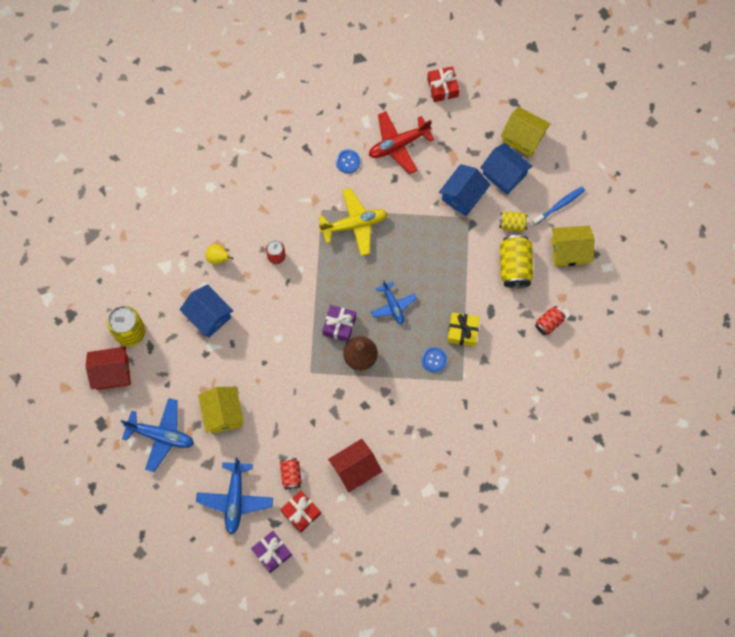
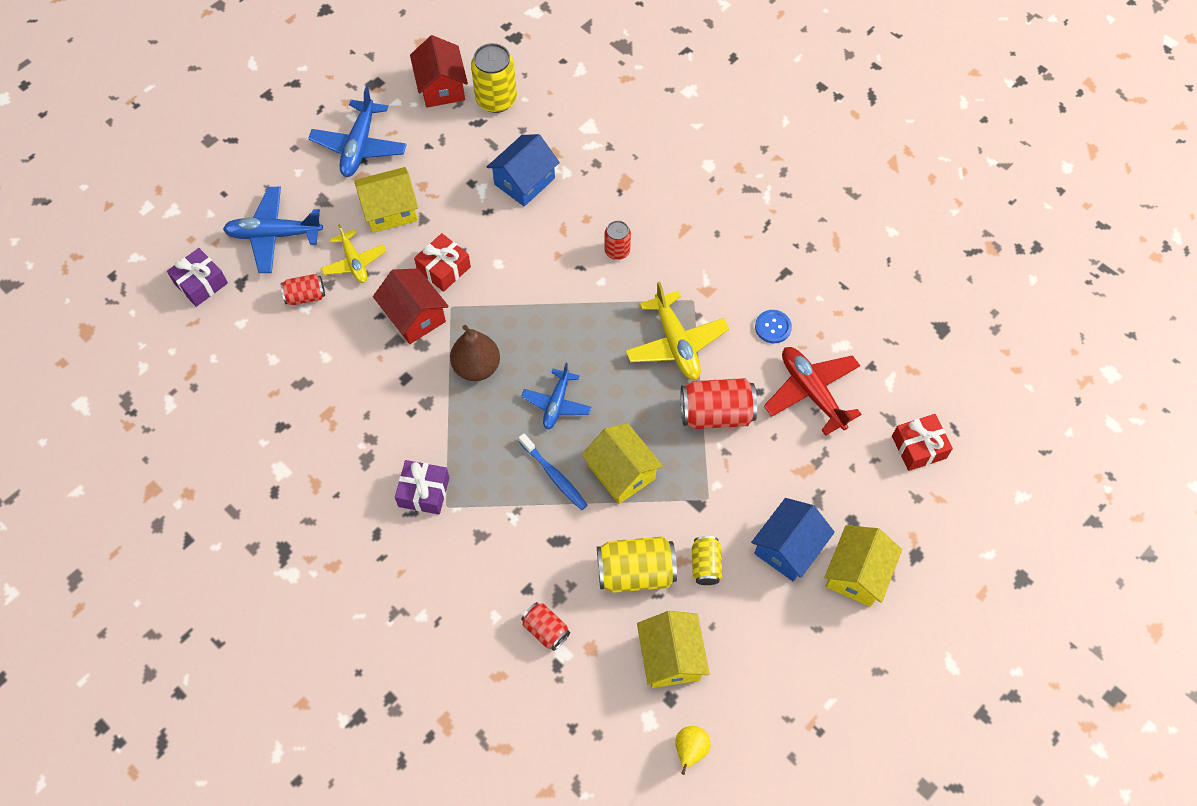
camera: 85 degrees right, 10 degrees down
(218, 258) = (606, 184): yellow pear -> yellow pear (690, 750)
(265, 440) = (354, 262): none -> yellow plane
(301, 512) = (253, 312): red gift -> red gift (444, 268)
(339, 325) = (521, 337): purple gift -> purple gift (424, 492)
(355, 468) = (313, 373): red house -> red house (414, 316)
(393, 305) = (556, 403): blue plane -> blue plane turned 45 degrees counterclockwise
(409, 205) = (716, 414): none -> red can
(434, 360) = (477, 465): blue button -> none
(446, 268) = (621, 472): none -> yellow house
(462, 332) = (523, 502): yellow gift -> none
(463, 195) = (743, 489): blue house -> none
(559, 205) = (747, 637): blue toothbrush -> blue toothbrush (554, 476)

